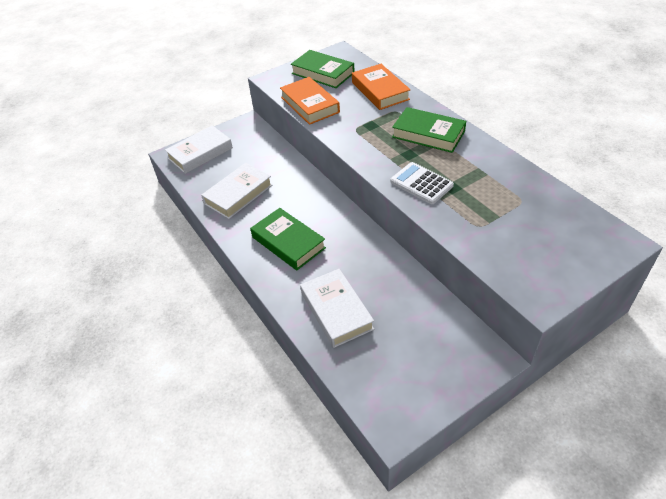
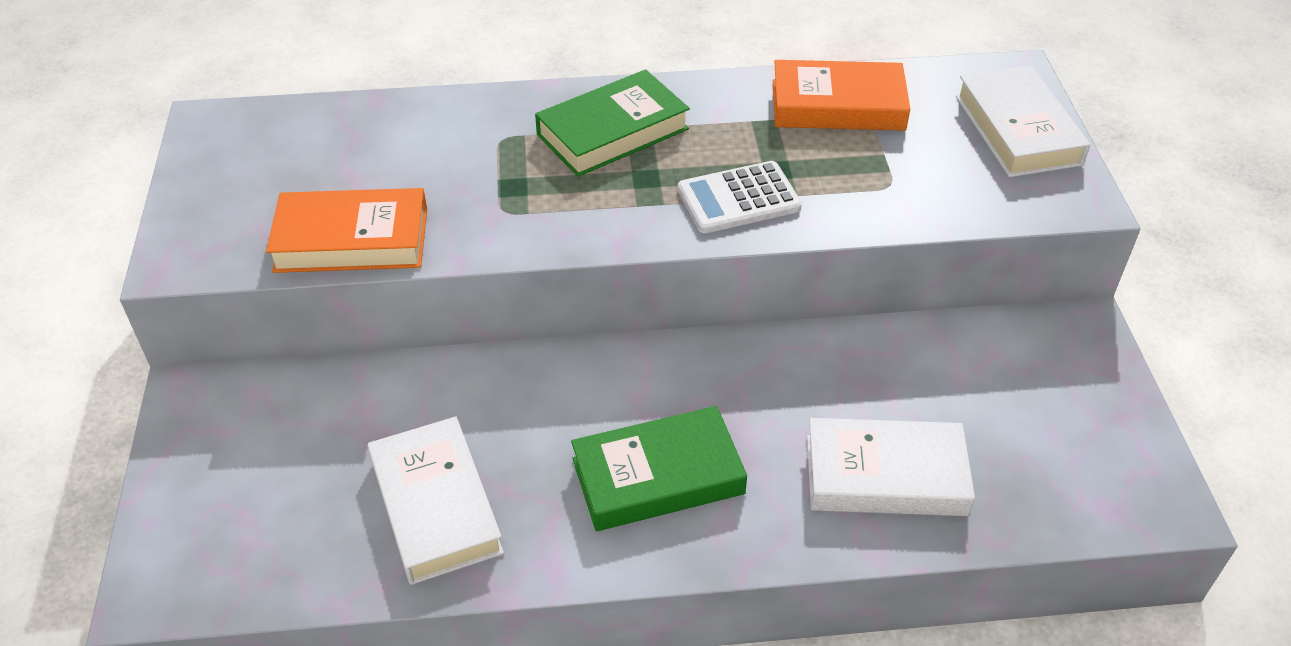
camera: 65 degrees left, 0 degrees up
(200, 153) = (211, 528): white book -> white book (1017, 130)
(323, 73) = (259, 177): green book -> none
(380, 91) = (418, 129): orange book -> orange book (838, 105)

